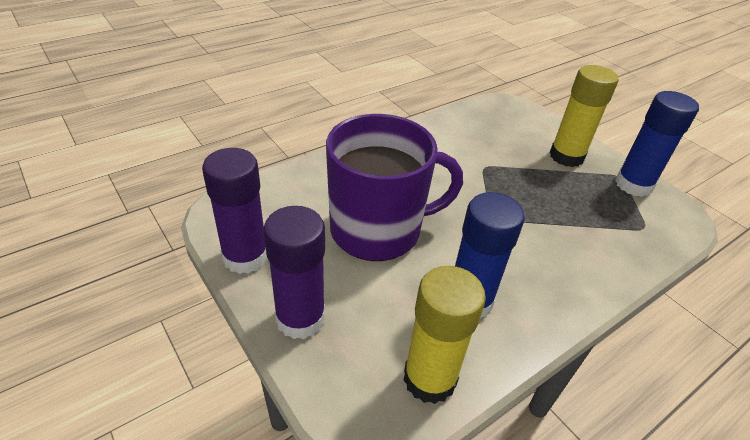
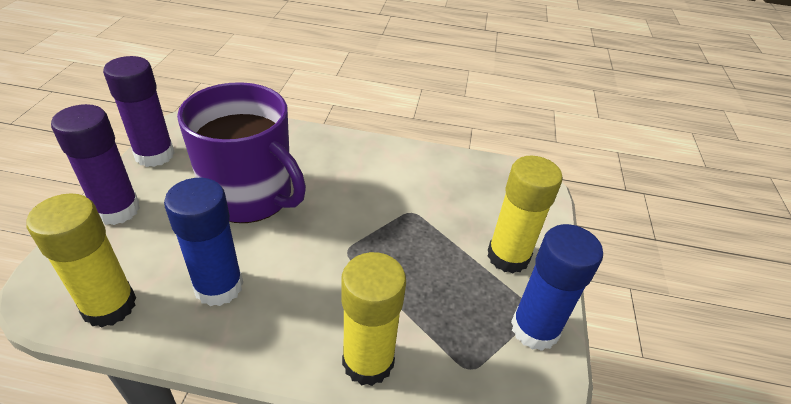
camera: 45 degrees right, 0 degrees up
(606, 265) = (368, 361): none -> yellow glue stick

